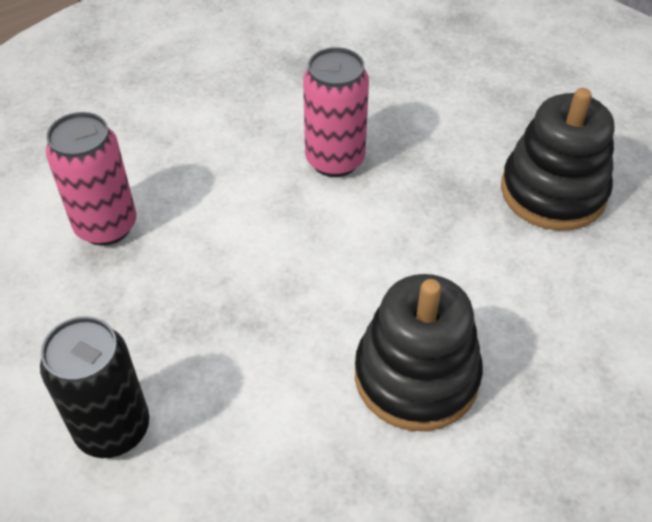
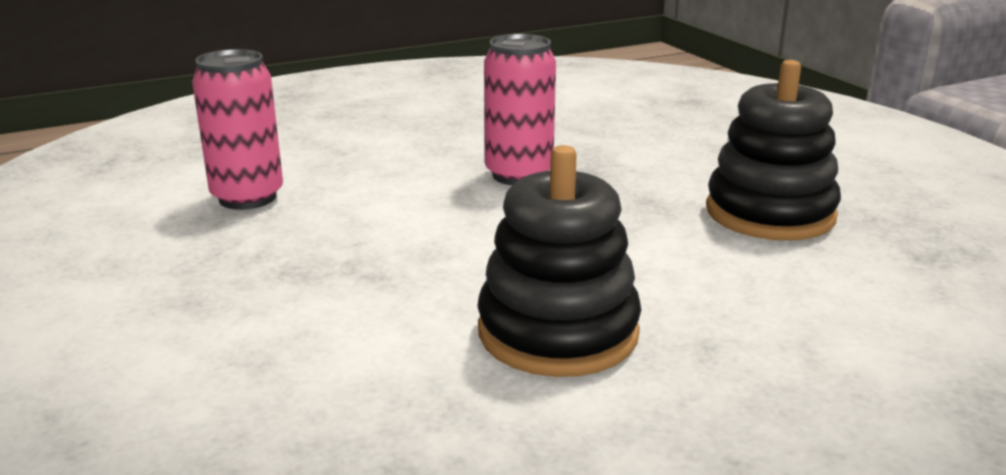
camera: 10 degrees right, 25 degrees down
(113, 429) = (168, 336): black can -> none

